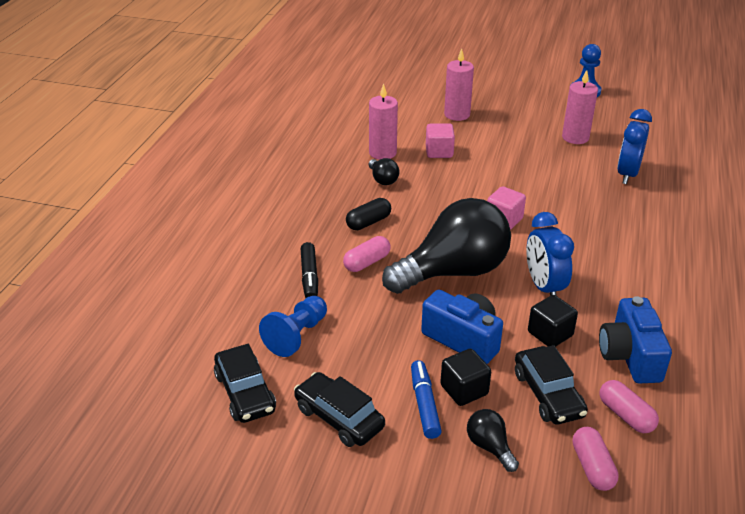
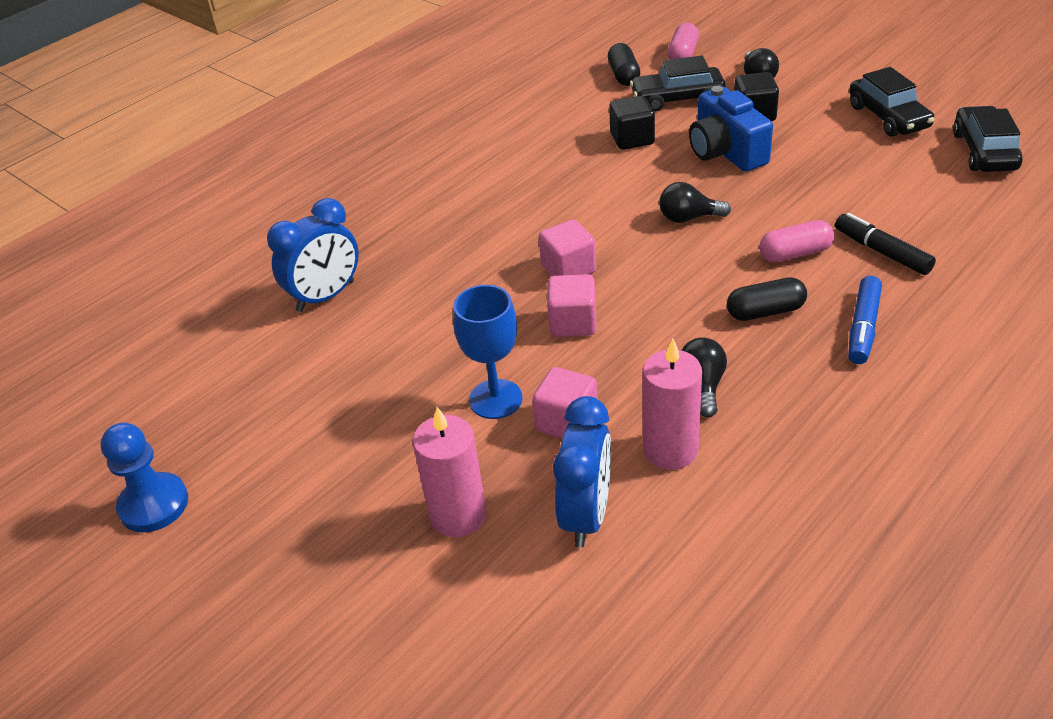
camera: 150 degrees left, 5 degrees up
(297, 335) = (915, 190): blue pawn -> none
(309, 277) = (882, 252): black marker -> black marker turned 60 degrees counterclockwise
(424, 404) = (799, 112): blue marker -> blue marker (863, 328)
(453, 272) = (688, 218): black light bulb -> black light bulb, size x0.40
(474, 192) = (573, 323): none -> pink cube
(481, 152) = (495, 399): none -> blue goblet
(544, 287) = (596, 180): blue clock -> blue clock (586, 515)
(548, 394) = (677, 98): black car -> black car turned 105 degrees counterclockwise
(575, 137) = (313, 387): pink candle -> none
(626, 415) = (623, 75): pink capsule -> black capsule
(630, 356) = (573, 109): blue camera -> none

